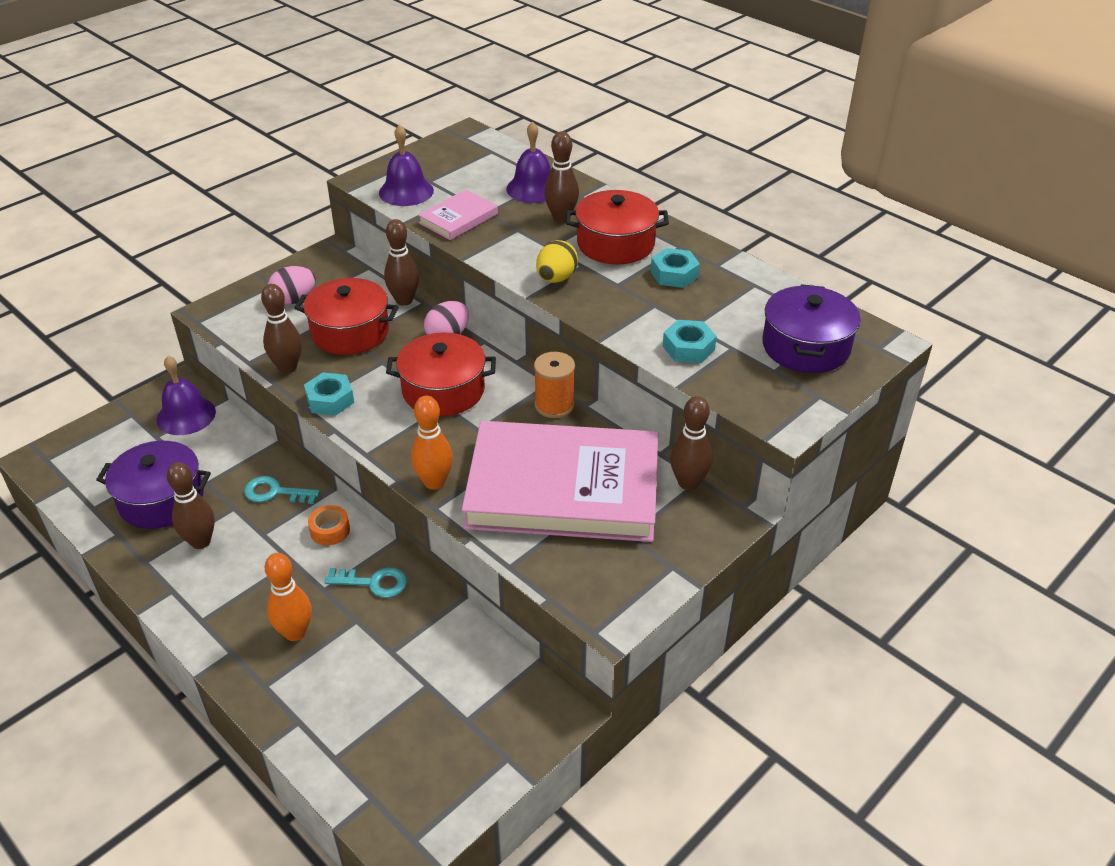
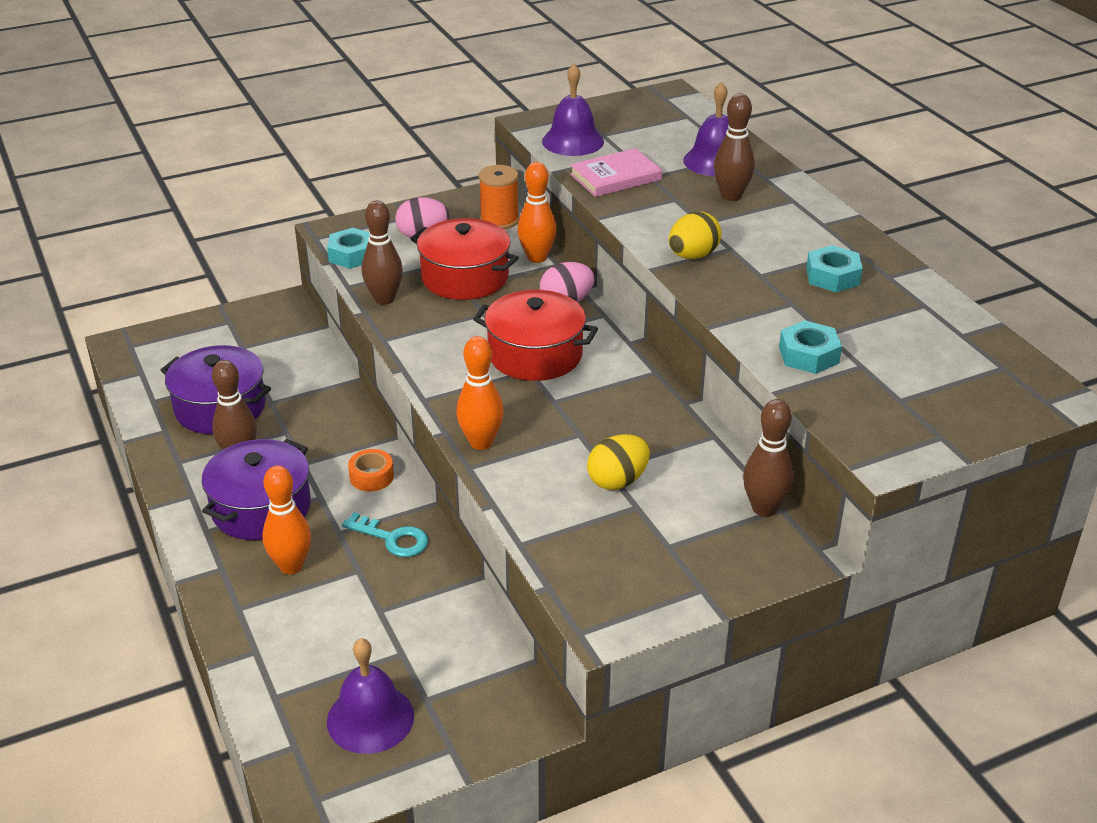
camera: 20 degrees right, 5 degrees down
(186, 415) = (280, 334): purple bell -> purple bell (370, 718)
(275, 492) = (333, 427): turquoise key -> none
(330, 400) = (412, 339): turquoise nut -> turquoise nut (352, 255)
(404, 300) = (537, 257): brown bowling pin -> orange bowling pin
(554, 405) = (649, 395): orange spool -> orange spool (499, 220)
(563, 488) = (617, 481): pink book -> yellow egg
(615, 244) = (780, 233): red pot -> none
(805, 347) = (953, 382): purple pot -> purple pot (261, 508)

